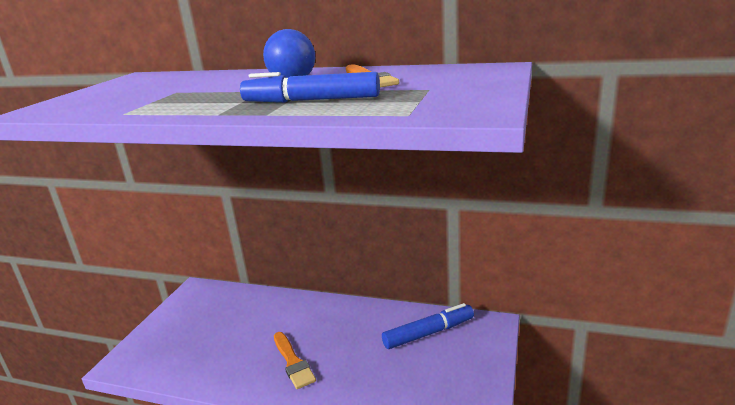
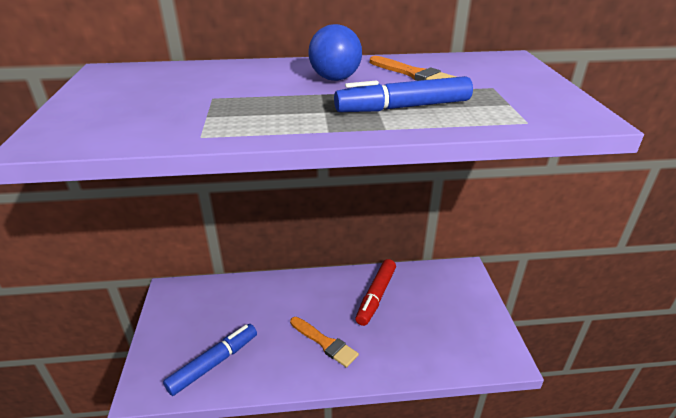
camera: 25 degrees left, 10 degrees up
(373, 331) = (376, 296): none -> red marker
(428, 333) = (422, 288): blue marker -> blue marker (213, 363)

